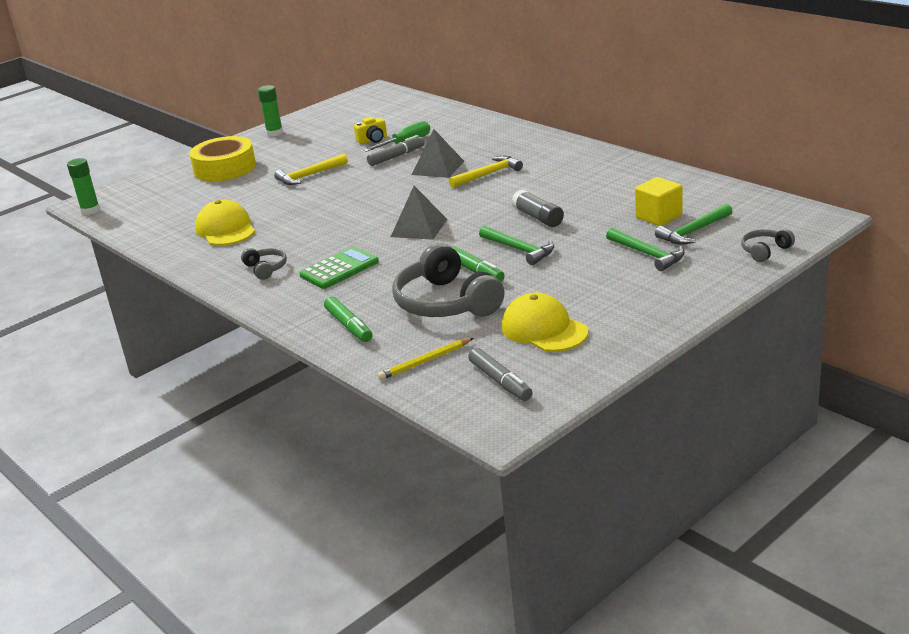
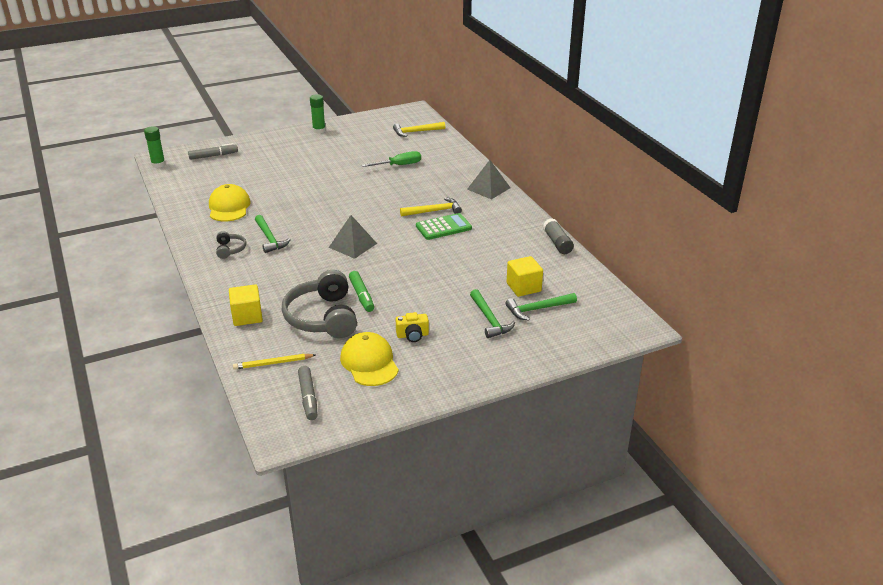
camera: 15 degrees right, 5 degrees up
(225, 168) = (265, 153): yellow tape -> none
(309, 175) = (314, 176): yellow hammer -> yellow hammer (416, 132)
(339, 269) = (276, 265): green calculator -> green calculator (443, 227)
(349, 326) = (247, 316): green marker -> yellow cube
(373, 140) = (379, 156): yellow camera -> yellow camera (412, 335)
(396, 156) = (384, 176): grey marker -> grey marker (213, 156)
(438, 168) = (404, 195): grey pyramid -> grey pyramid (488, 188)
(519, 250) = (405, 286): green hammer -> green hammer (269, 239)
(538, 217) = (439, 261): grey glue stick -> grey glue stick (557, 243)
(765, 251) = (575, 344): grey headphones -> none

